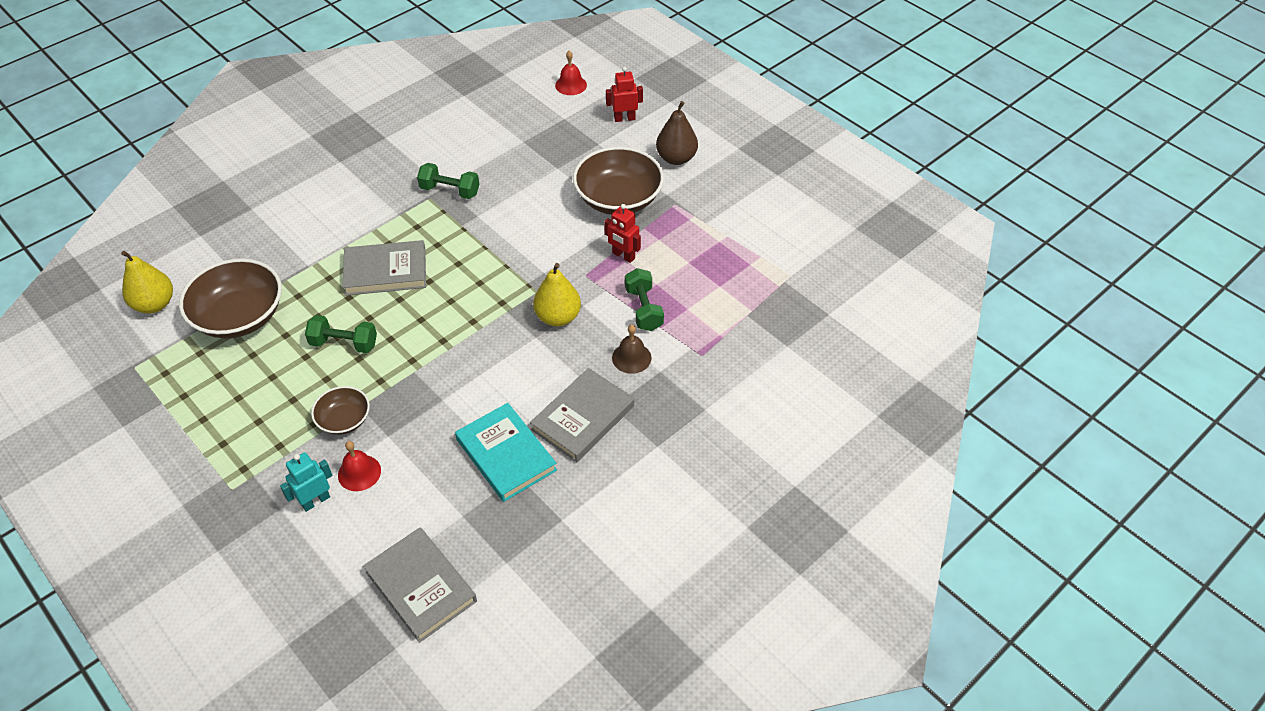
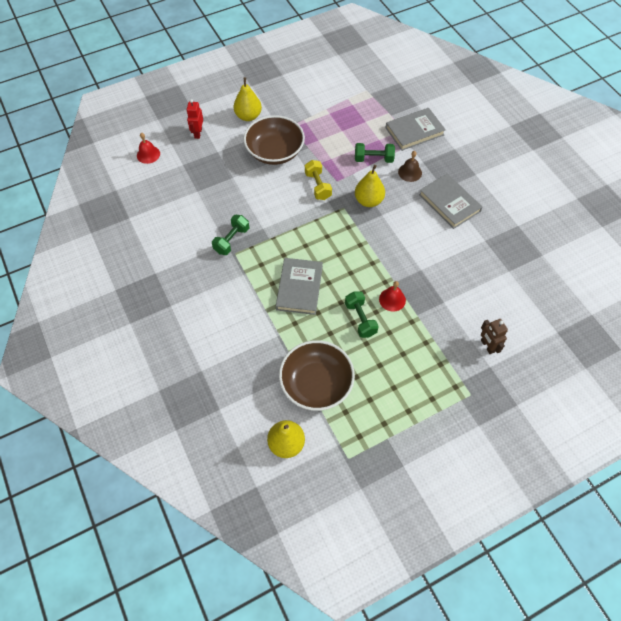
camera: 75 degrees left, 10 degrees up
(315, 501) = (487, 346): turquoise robot -> brown robot
(344, 344) = (360, 319): green dumbbell -> green dumbbell turned 45 degrees counterclockwise
(344, 420) = (426, 325): brown bowl -> none
(359, 473) = (469, 320): red bell -> red bell (392, 299)
(421, 586) = (554, 297): grey book -> grey book (414, 131)
(506, 455) = (469, 243): turquoise book -> none
(569, 256) = (318, 186): none -> yellow dumbbell
(623, 256) = (326, 159): red robot -> none
(676, 158) = (248, 116): brown pear -> yellow pear

